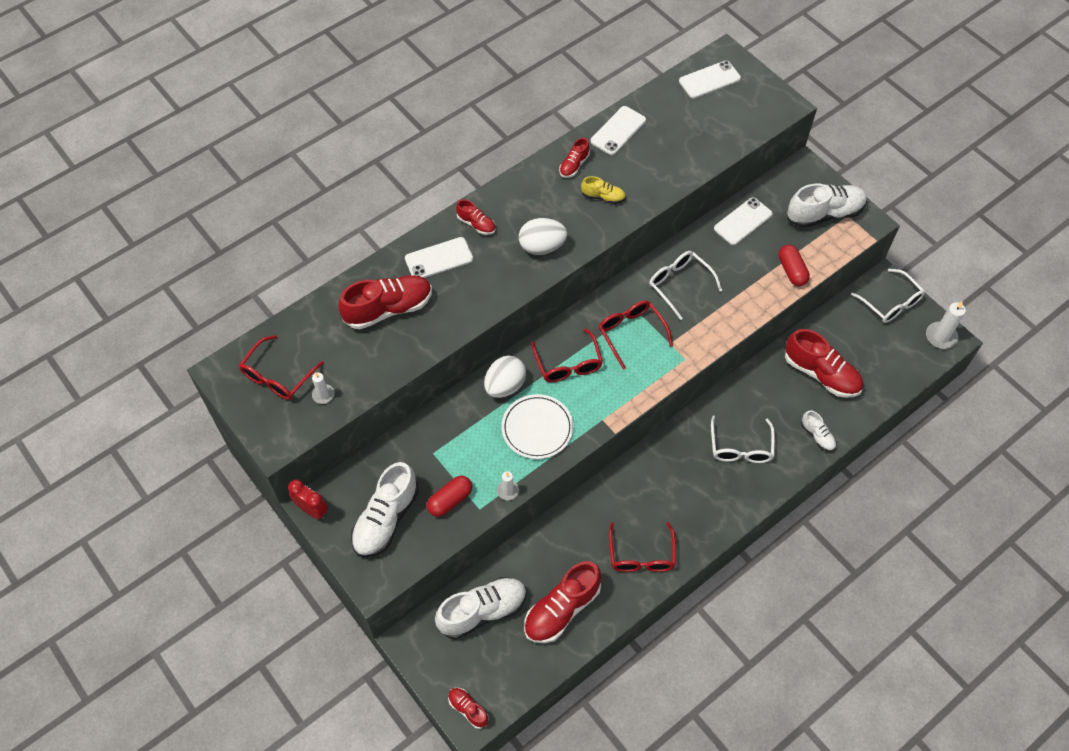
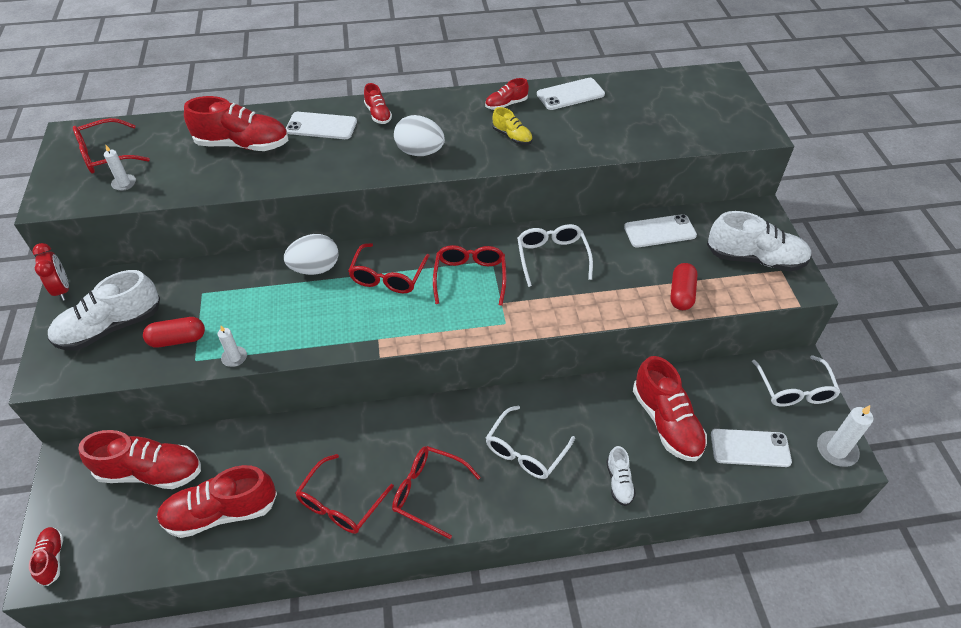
camera: 30 degrees right, 10 degrees down
(482, 611) = (150, 472): white shoe -> red shoe
(537, 428) = (311, 317): white plate -> none
(695, 514) = (428, 492): none -> red glasses
(709, 80) = (693, 88): white phone -> white phone (750, 448)

